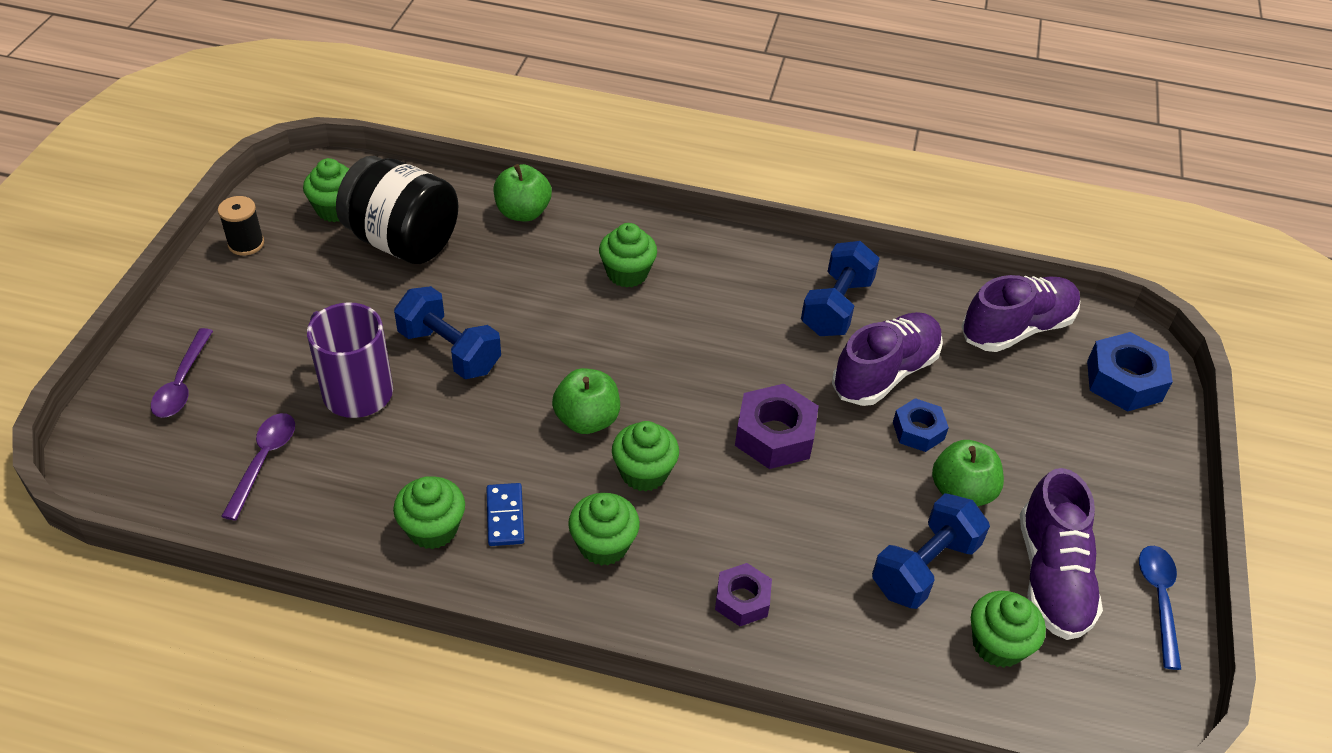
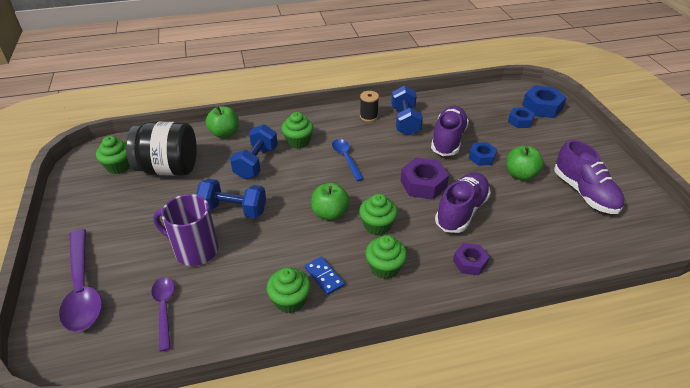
camera: 25 degrees left, 5 degrees down
(182, 383) = (82, 289): purple spoon -> purple spoon, size x1.72
(246, 244) = (75, 201): black spool -> black spool (368, 116)
(924, 567) = (533, 212): blue dumbbell -> blue dumbbell (256, 163)
(998, 645) = (590, 230): green cupcake -> none
(1016, 329) = (485, 103): purple shoe -> purple shoe (461, 211)
(1053, 391) = (520, 121): none -> blue nut
(1158, 599) = (630, 183): blue spoon -> blue spoon (346, 158)

